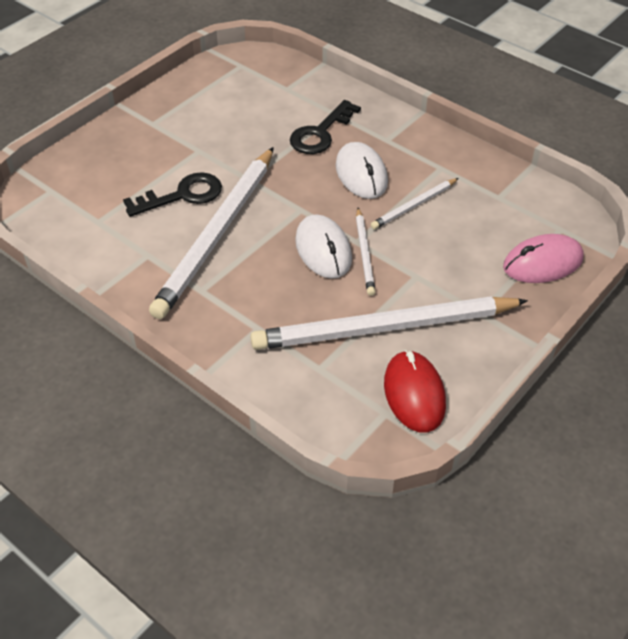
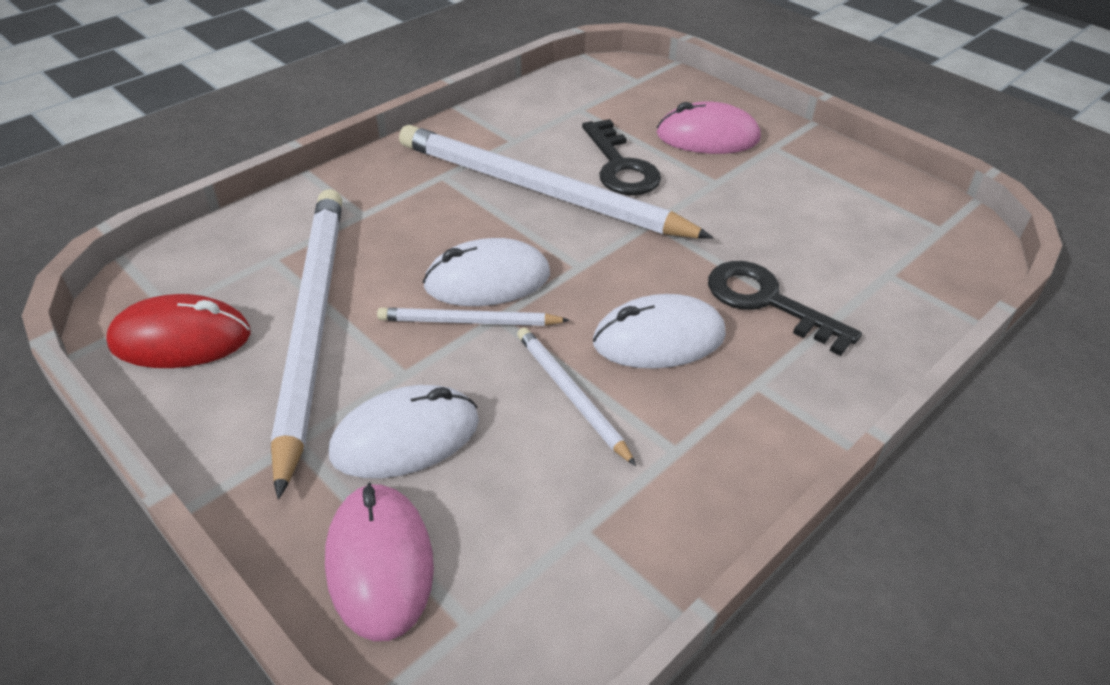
camera: 95 degrees right, 5 degrees down
(140, 153) = (707, 137): none -> pink mouse
(463, 267) = (405, 437): none -> white mouse

